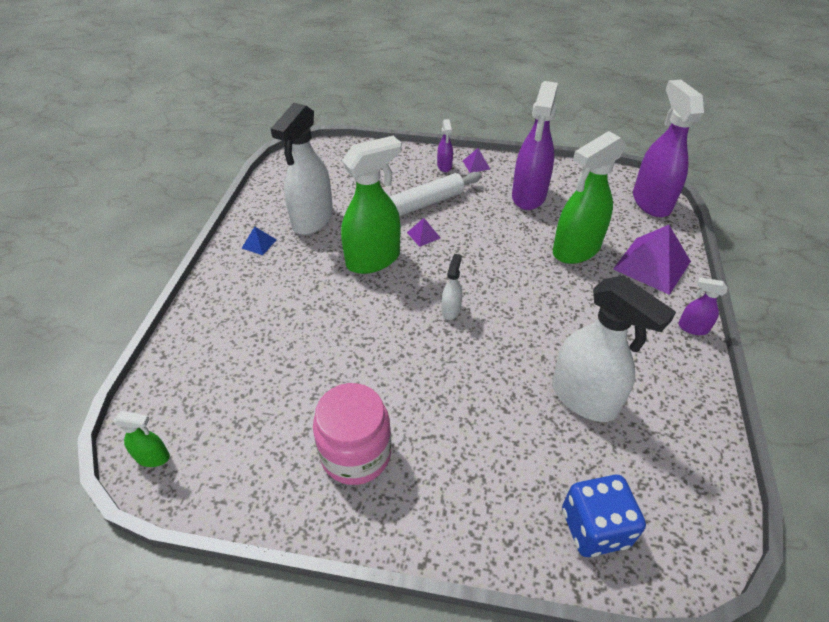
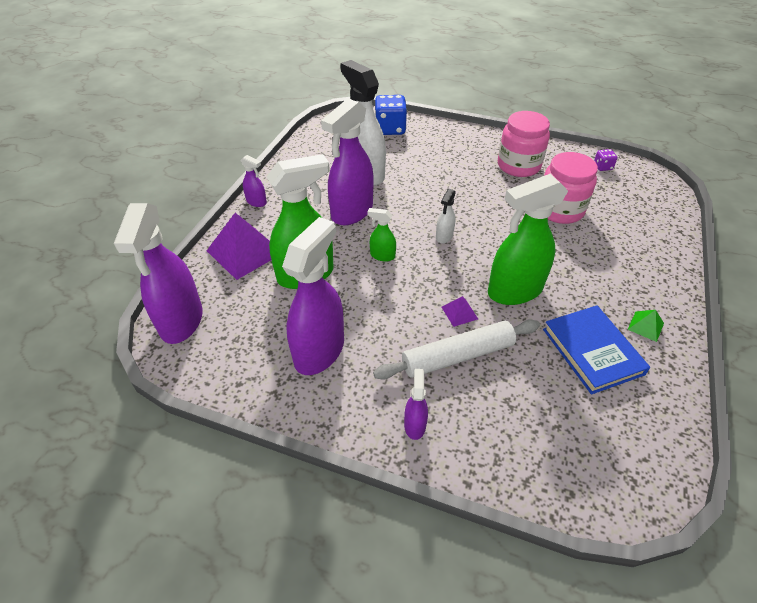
camera: 170 degrees left, 0 degrees up
(153, 457) = (647, 177): green spray bottle -> green spray bottle (382, 256)
(217, 472) = (602, 167): none -> purple dice
(259, 244) = (645, 326): blue pyramid -> green pyramid
(308, 368) = (559, 210): none -> pink jar
(312, 220) = (592, 351): white spray bottle -> blue book
(476, 165) = (367, 421): purple pyramid -> none
(569, 328) = (351, 212): none -> purple spray bottle

